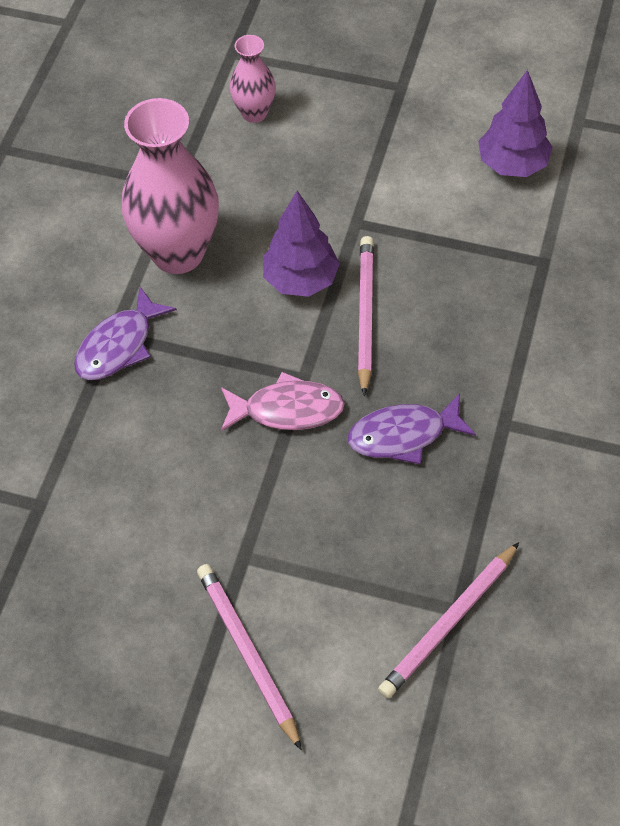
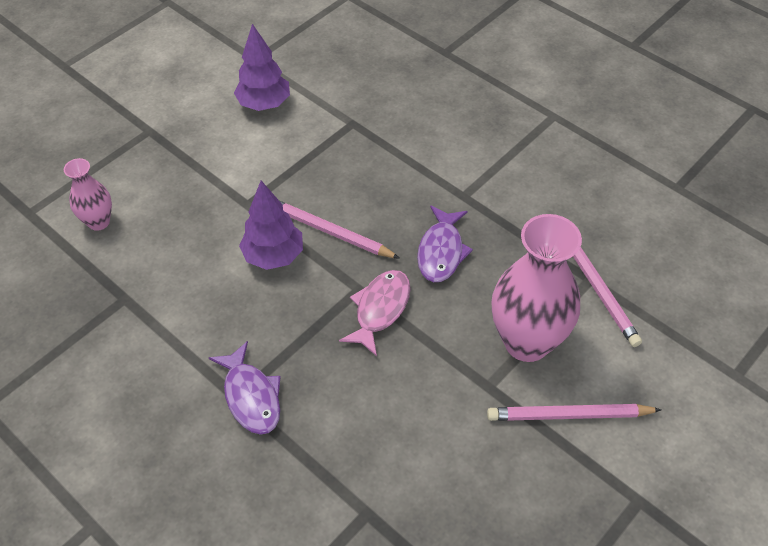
camera: 65 degrees left, 5 degrees down
(178, 253) = (192, 322): pink vase -> pink vase (526, 342)

